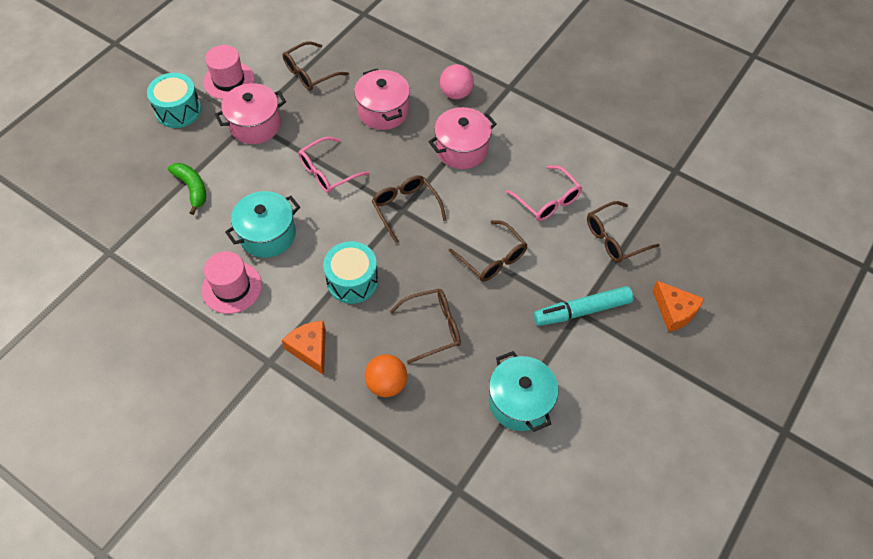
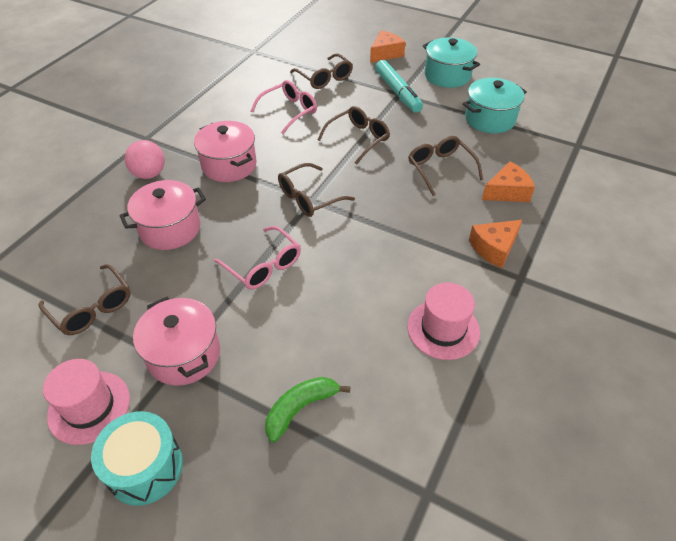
camera: 95 degrees left, 10 degrees down
(267, 235) = (362, 308): turquoise pot -> turquoise pot (447, 75)
(352, 281) = (406, 227): turquoise drum -> none
(386, 384) = (507, 192): orange ball -> orange cheese

